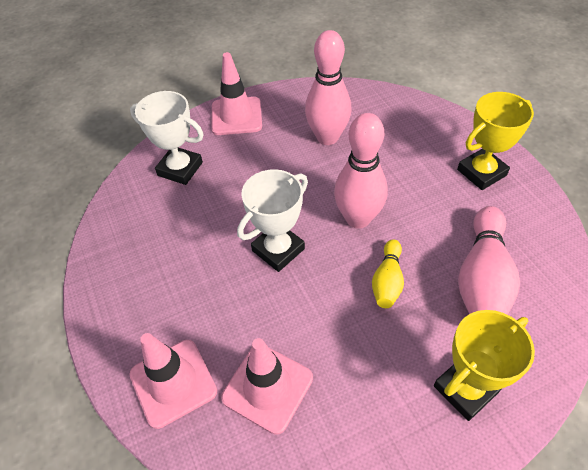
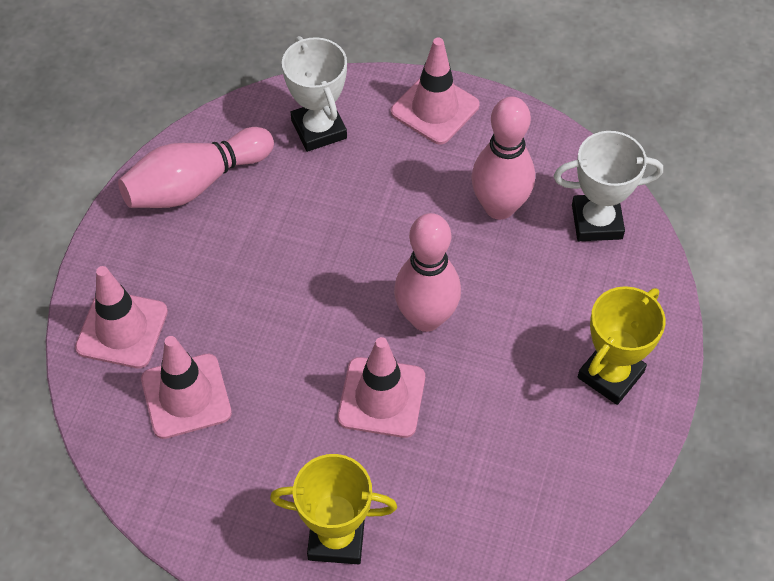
camera: 40 degrees right, 5 degrees up
(278, 250) = (320, 287): white trophy -> white trophy (597, 222)
(387, 281) = (381, 397): yellow bowling pin -> pink traffic cone
(481, 172) = (610, 375): yellow trophy -> yellow trophy turned 60 degrees counterclockwise
(482, 279) = (469, 470): pink bowling pin -> pink bowling pin (195, 184)

